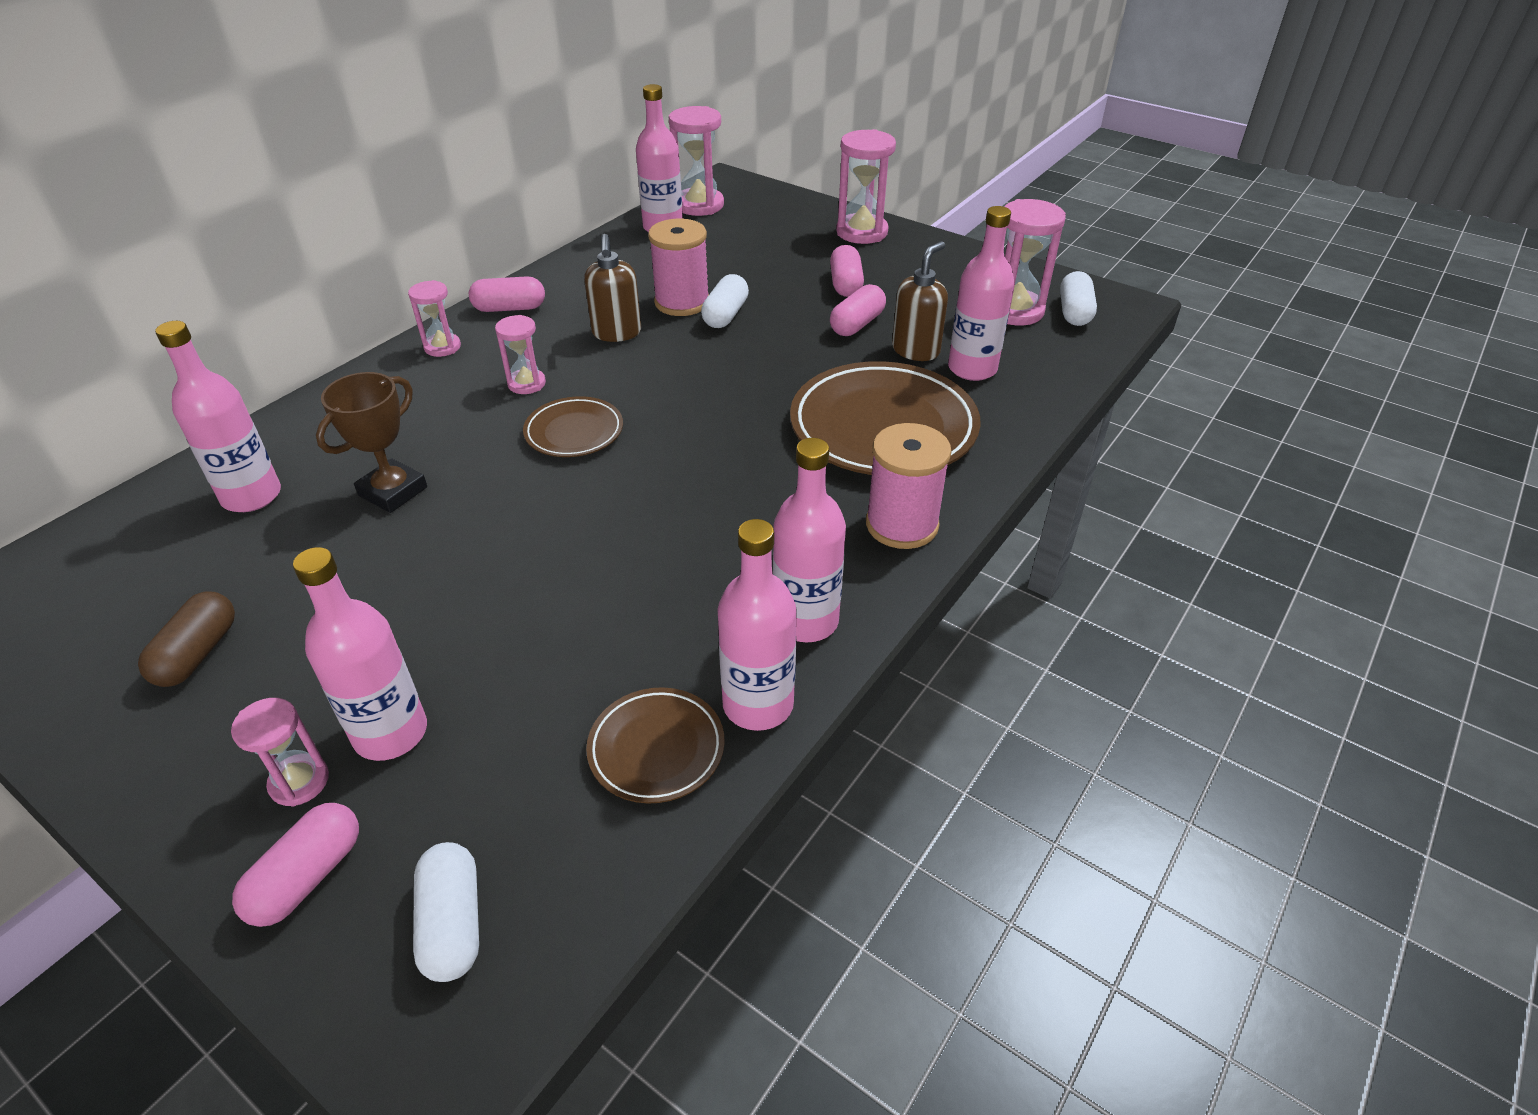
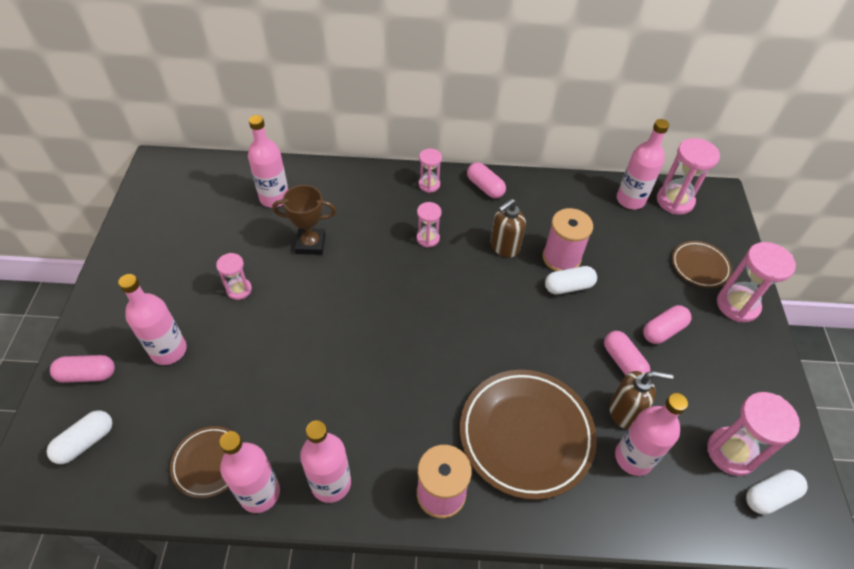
camera: 55 degrees right, 10 degrees up
(198, 653) = (177, 252): brown capsule -> none
(299, 782) = (130, 337): pink hourglass -> pink hourglass (239, 290)
(574, 432) = (405, 284): brown plate -> brown plate (699, 266)
(857, 324) = (623, 362): pink capsule -> pink capsule turned 60 degrees clockwise

